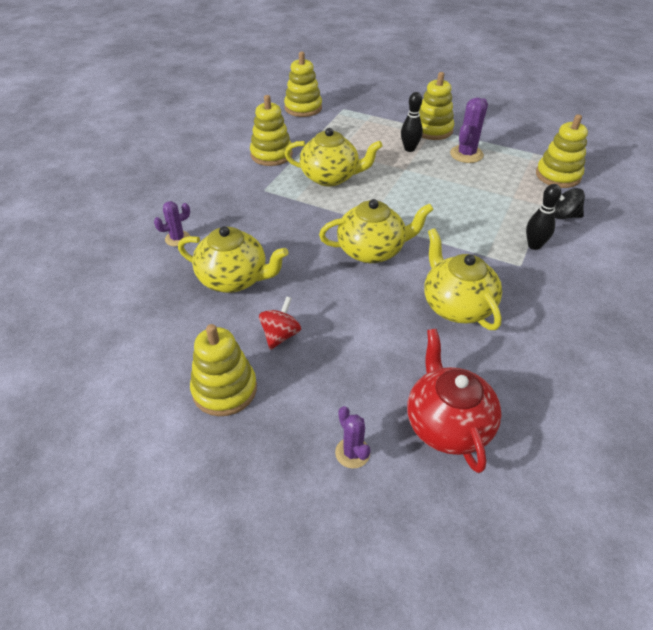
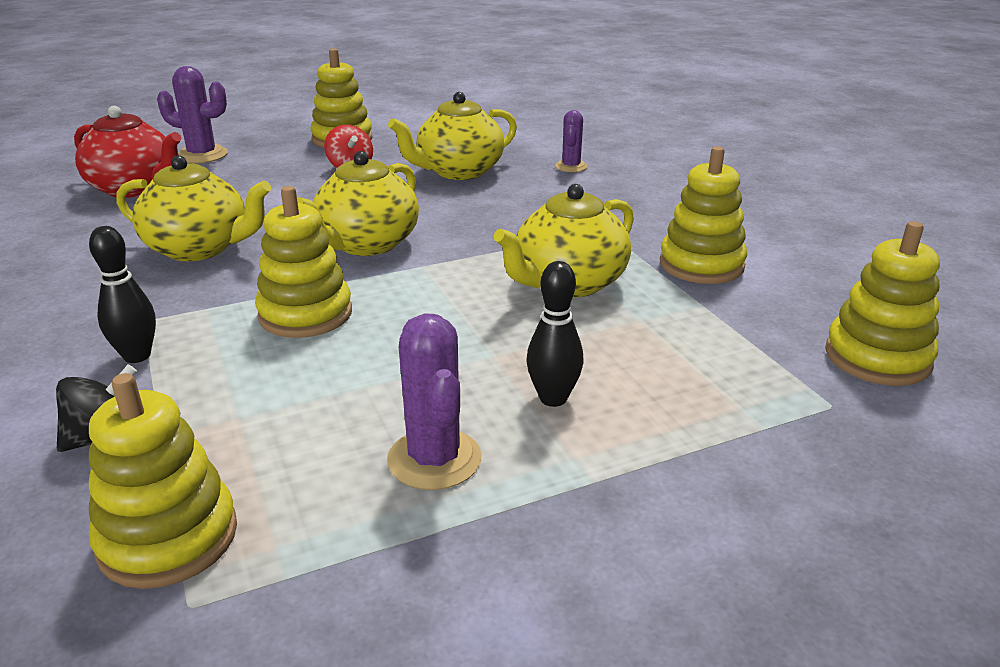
camera: 130 degrees right, 15 degrees down
(352, 453) = (202, 155): purple cactus -> purple cactus, size x1.58
(432, 130) = (591, 478): yellow stacking toy -> yellow stacking toy (305, 314)

